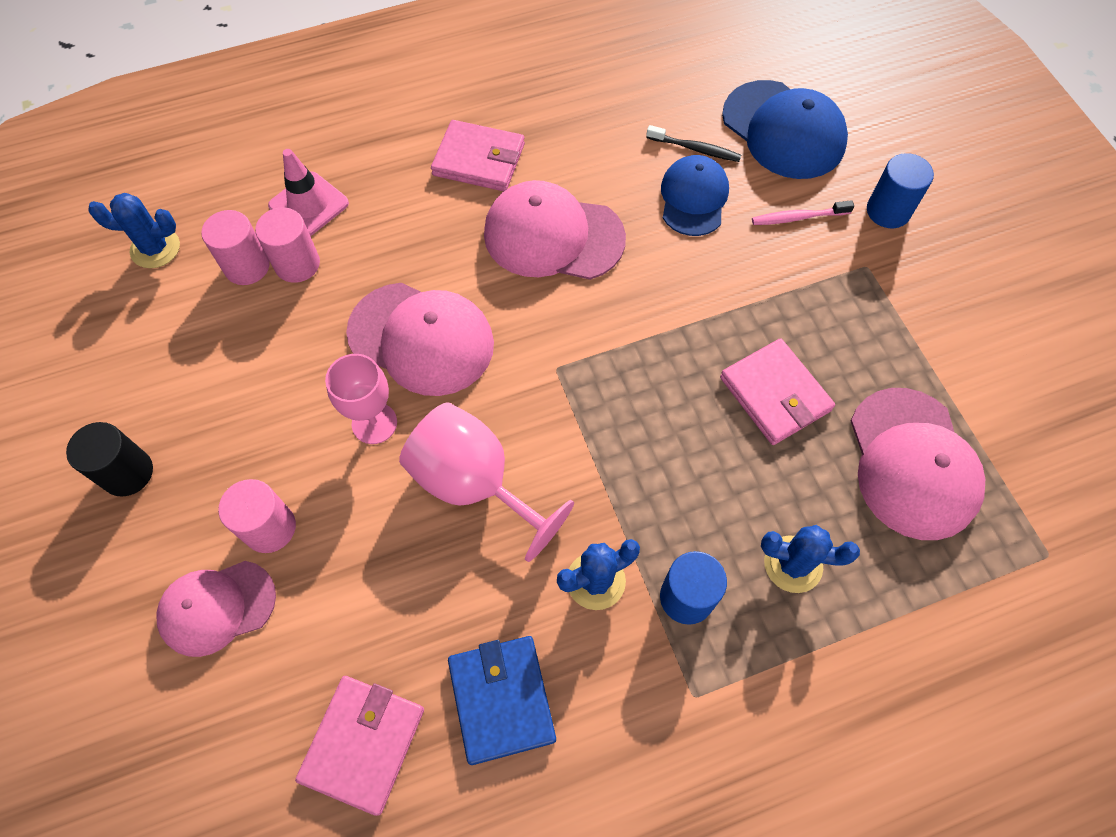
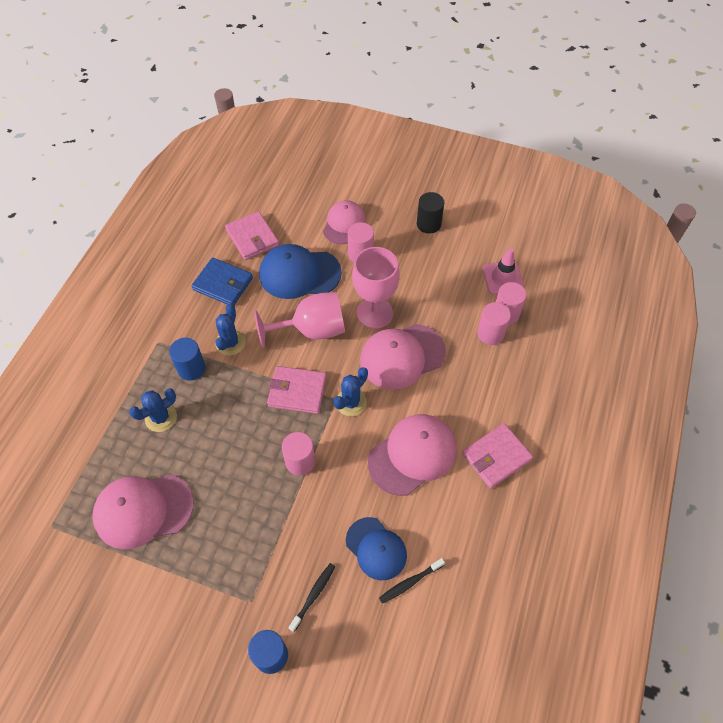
camera: 130 degrees right, 5 degrees down
(155, 248) = (547, 285): blue cactus -> blue cactus (351, 402)
(309, 204) = (527, 359): pink traffic cone -> pink traffic cone (502, 278)
(374, 423) = (374, 313): pink goblet -> pink goblet, size x1.51
(676, 342) = (300, 461): none -> pink cylinder
(775, 394) = (233, 481): pink wallet -> pink wallet (297, 391)
(783, 130) = (380, 653): blue cap -> blue cap (299, 273)
(798, 217) = (313, 595): pink toothbrush -> black toothbrush
(912, 463) = (143, 510): pink cap -> pink cap turned 45 degrees counterclockwise

